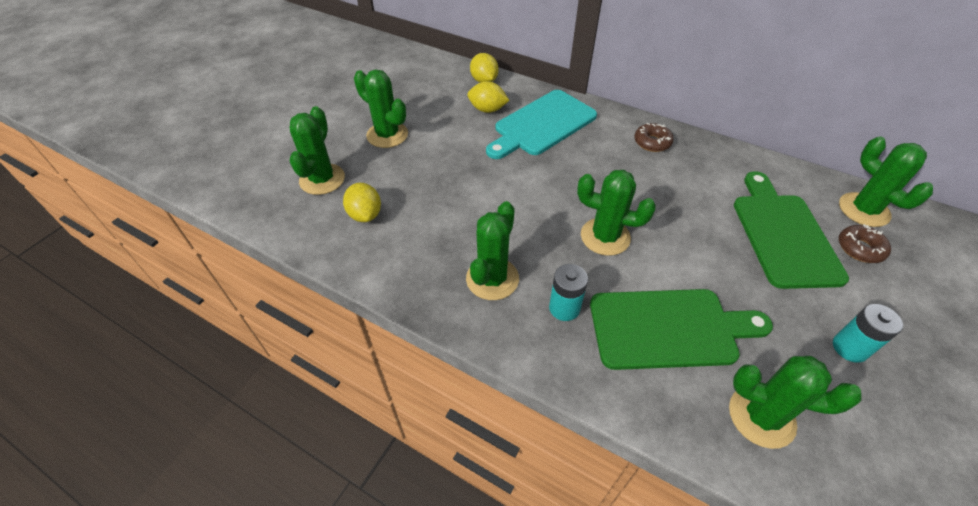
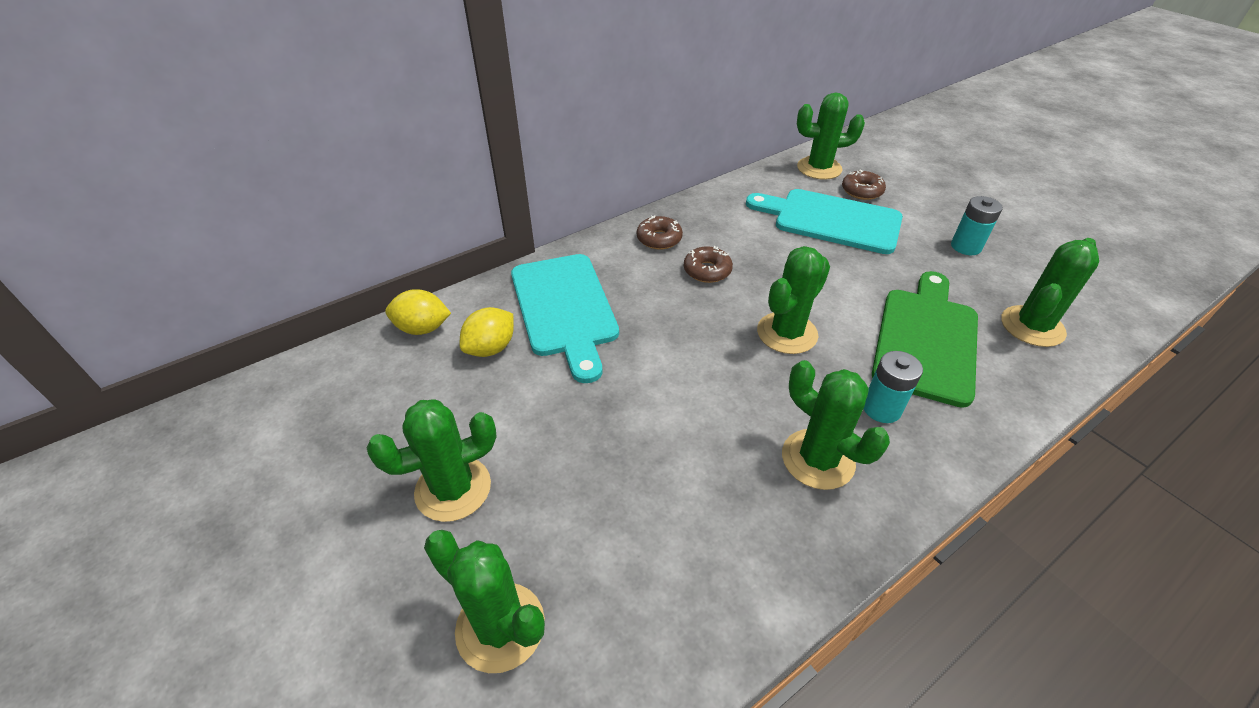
camera: 65 degrees left, 5 degrees down
(365, 214) = (628, 578): yellow lemon -> none
(638, 176) = (707, 270): none -> brown donut
(783, 235) = (831, 220): green cutting board -> turquoise cutting board

